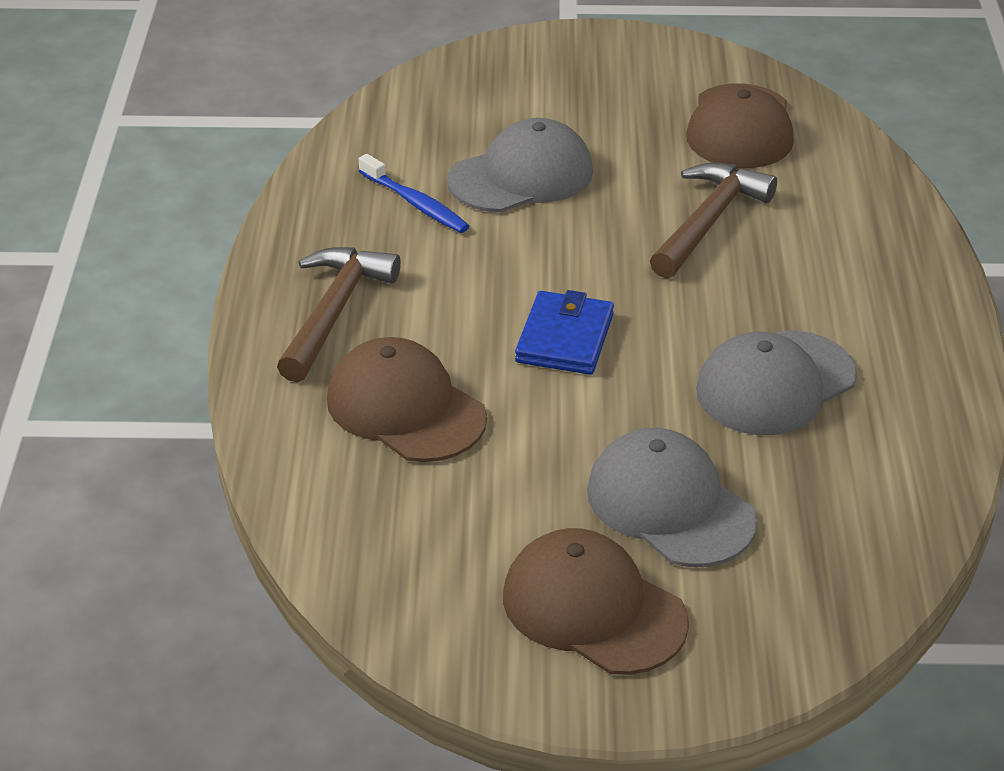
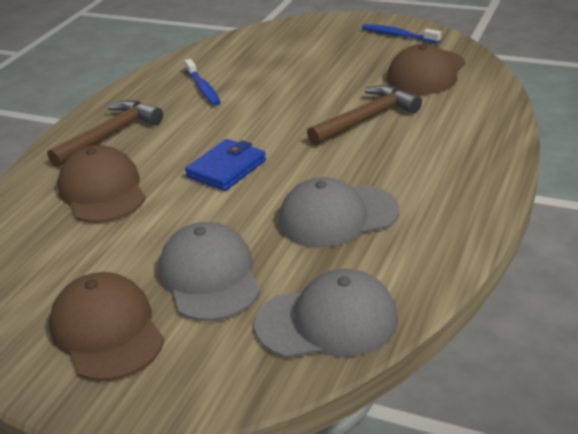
camera: 25 degrees right, 5 degrees down
(521, 176) = (274, 82): grey cap -> grey cap (327, 321)
(653, 62) = (398, 35): none -> blue toothbrush

